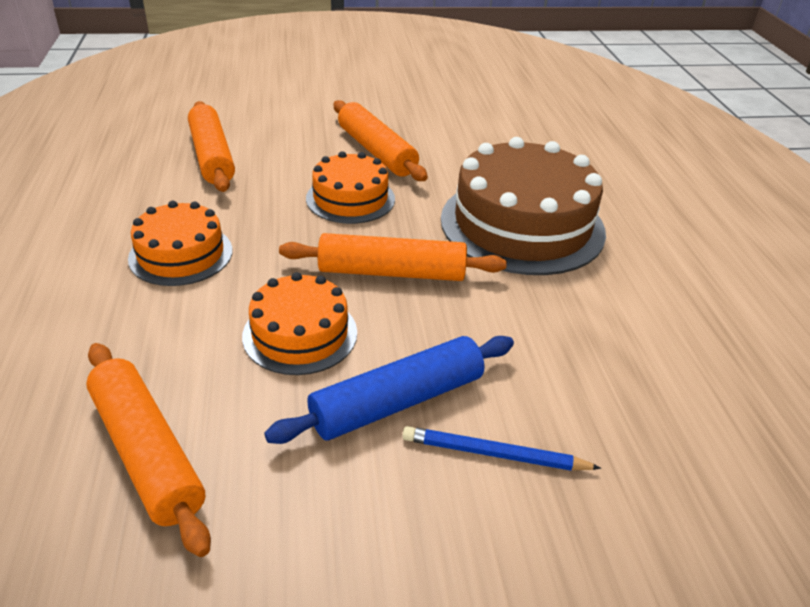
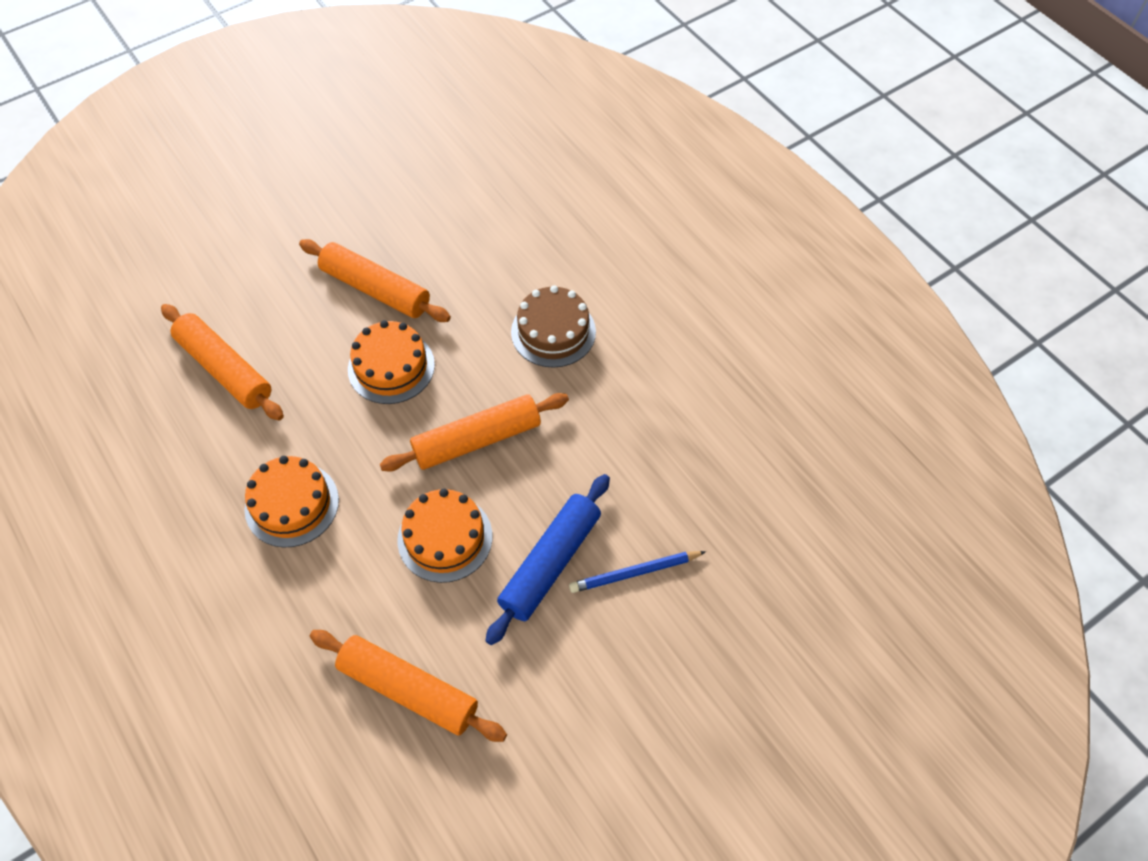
camera: 25 degrees left, 20 degrees up
(522, 225) = (553, 332): brown cake -> brown cake, size x0.56

